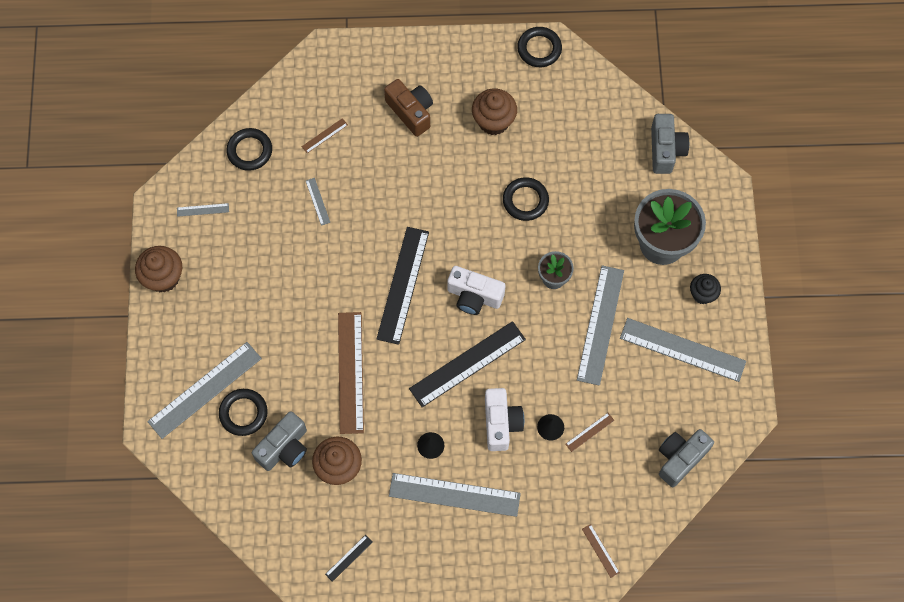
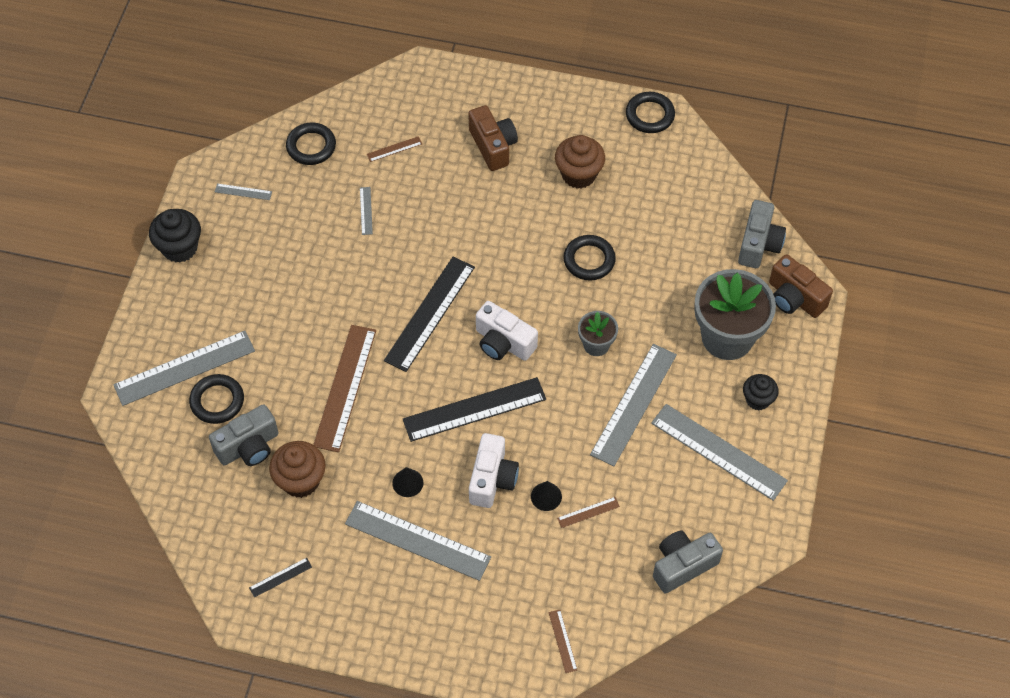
camera: 15 degrees right, 10 degrees down
(163, 277) = (180, 248): brown cupcake -> black cupcake
(708, 193) = (794, 298): none -> brown camera

